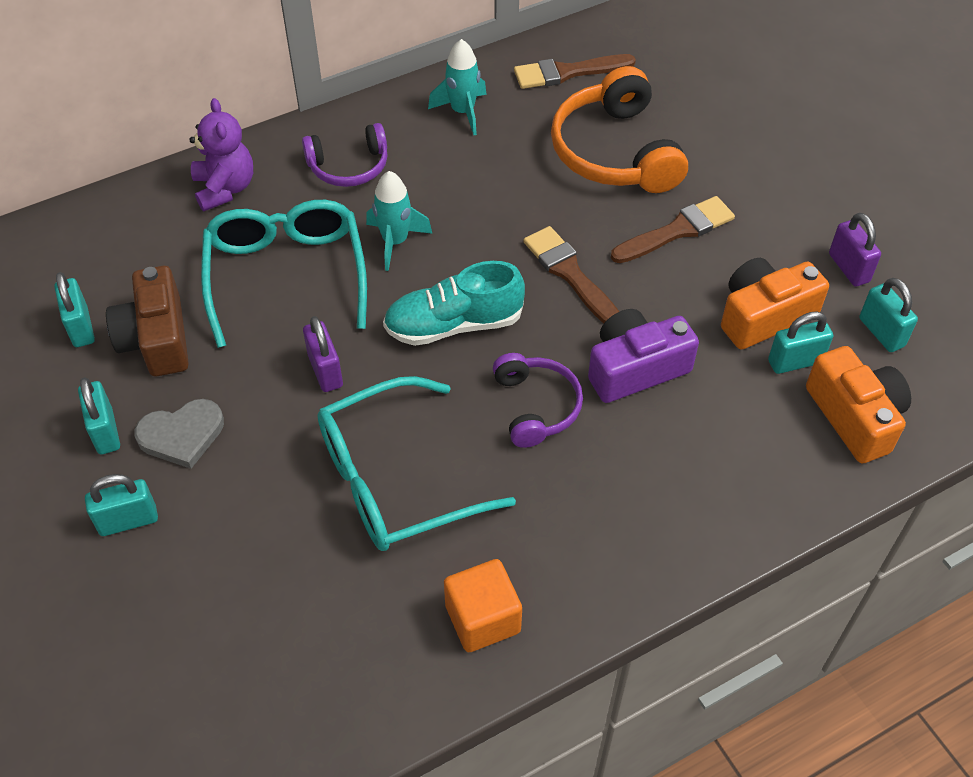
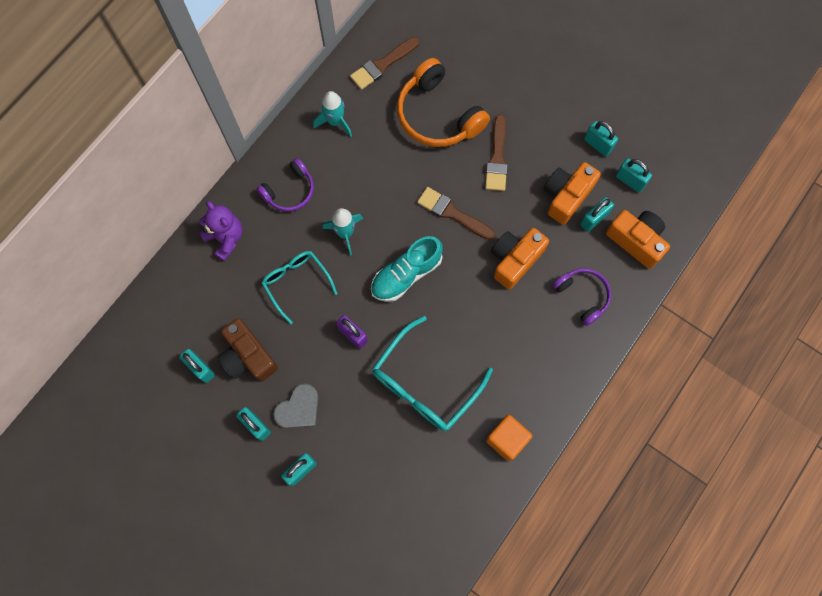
camera: 25 degrees left, 20 degrees up
(286, 275) = (296, 283): turquoise glasses -> turquoise glasses, size x0.64
(536, 406) = (474, 307): purple headphones -> purple headphones (582, 296)
(635, 368) = (514, 260): purple camera -> orange camera
(677, 231) = (497, 158): brown brush -> brown brush turned 150 degrees clockwise
(849, 268) = (597, 144): purple padlock -> turquoise padlock

